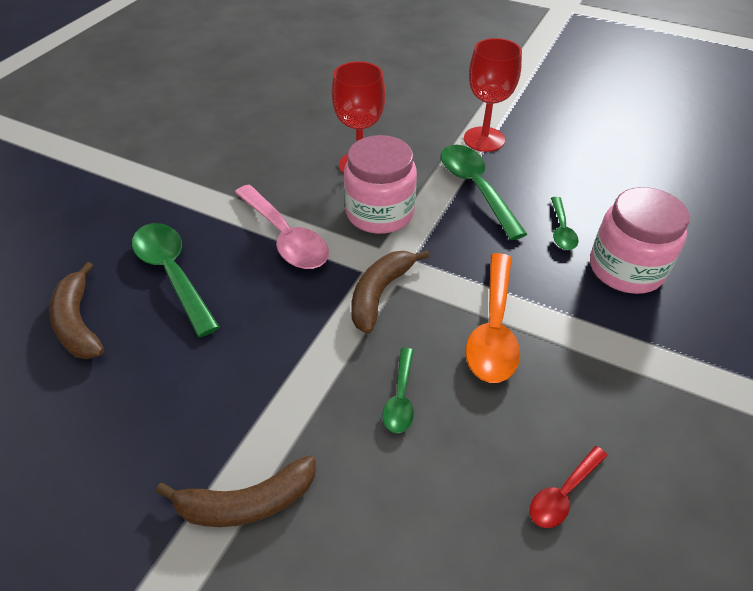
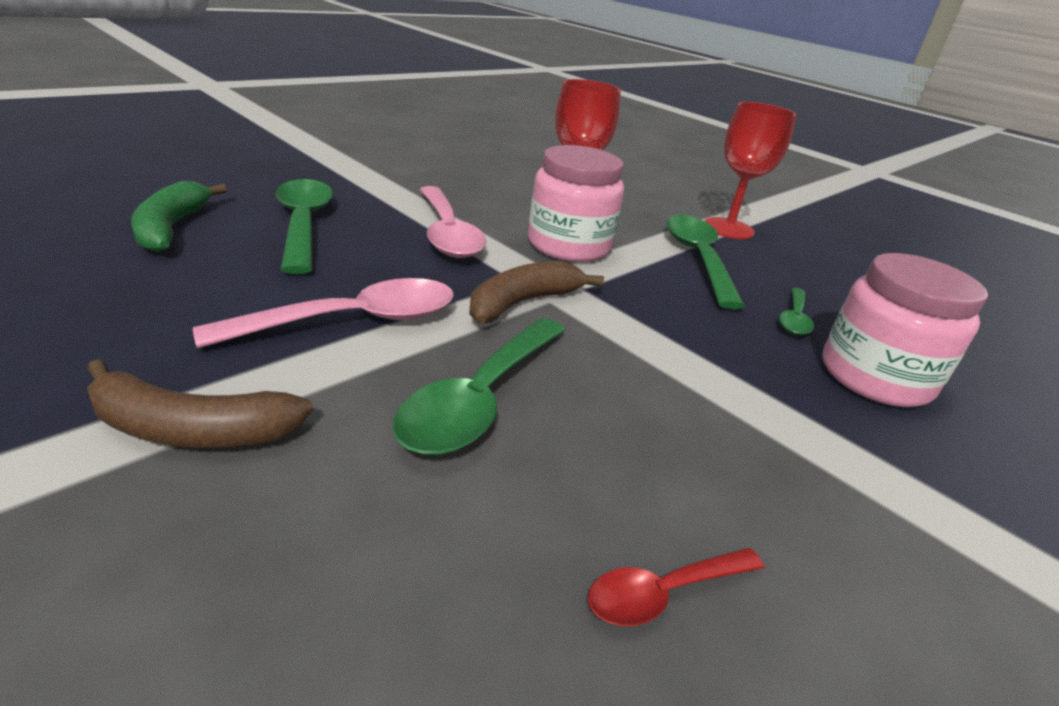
camera: 15 degrees right, 15 degrees down
(79, 323) = (172, 228): brown banana -> green banana
(279, 364) = (353, 321): none -> pink spoon
(400, 398) = (480, 399): green spoon -> green spoon, size x1.85
(493, 329) = (652, 375): orange spoon -> none

